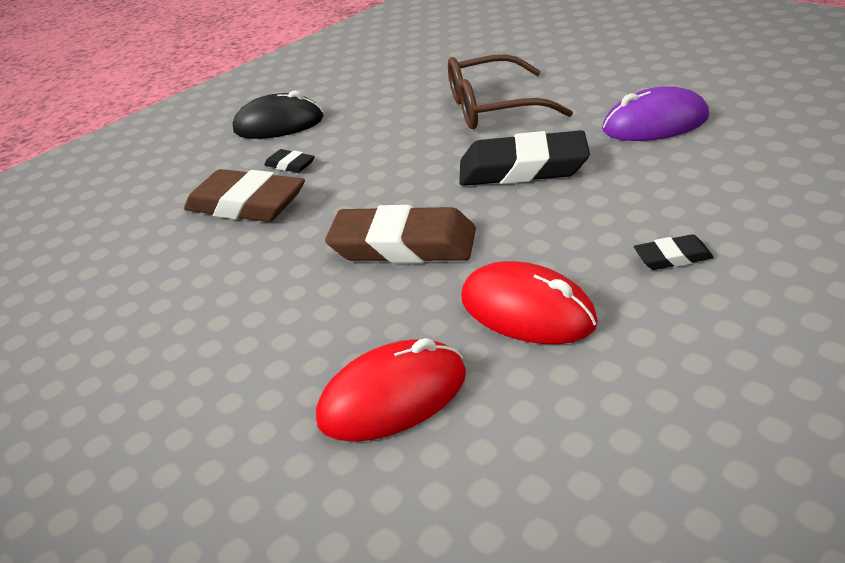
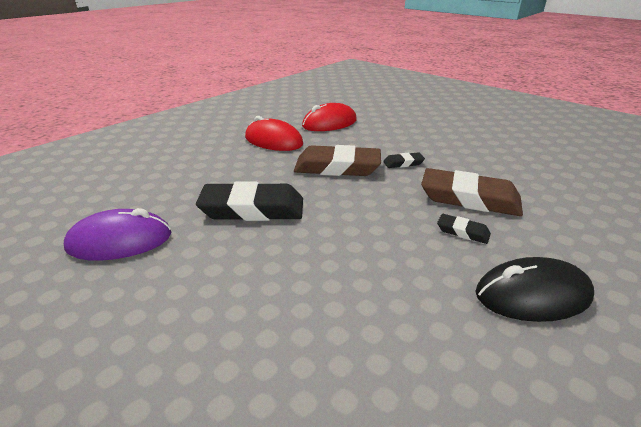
camera: 170 degrees right, 5 degrees down
(493, 107) = (261, 288): brown glasses -> none
(672, 257) = (195, 154): black eraser -> black eraser (403, 163)

